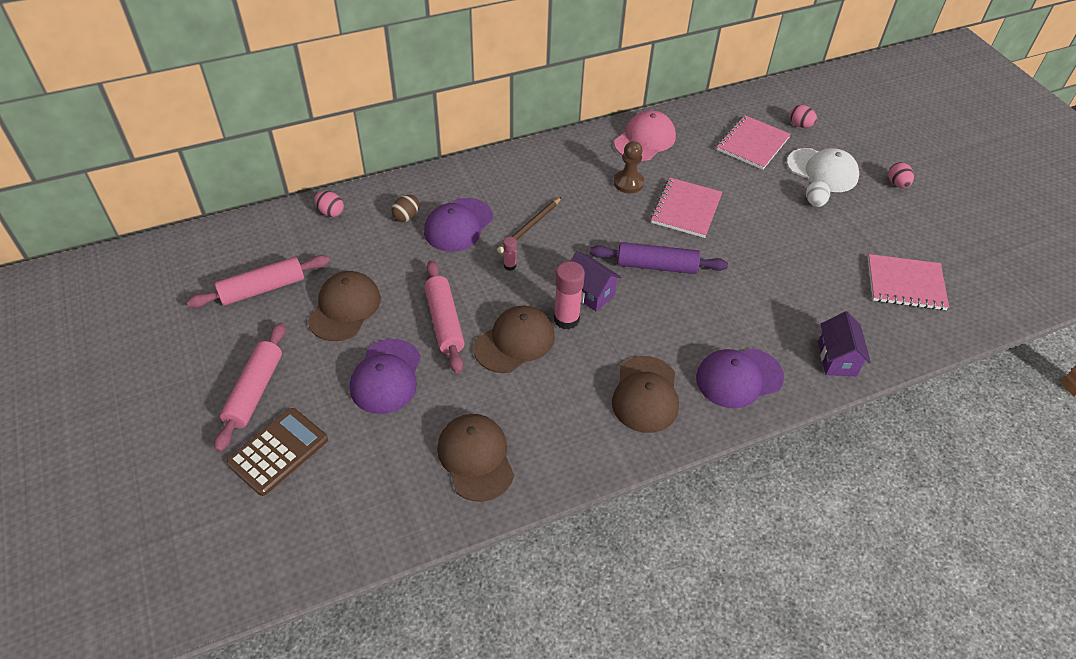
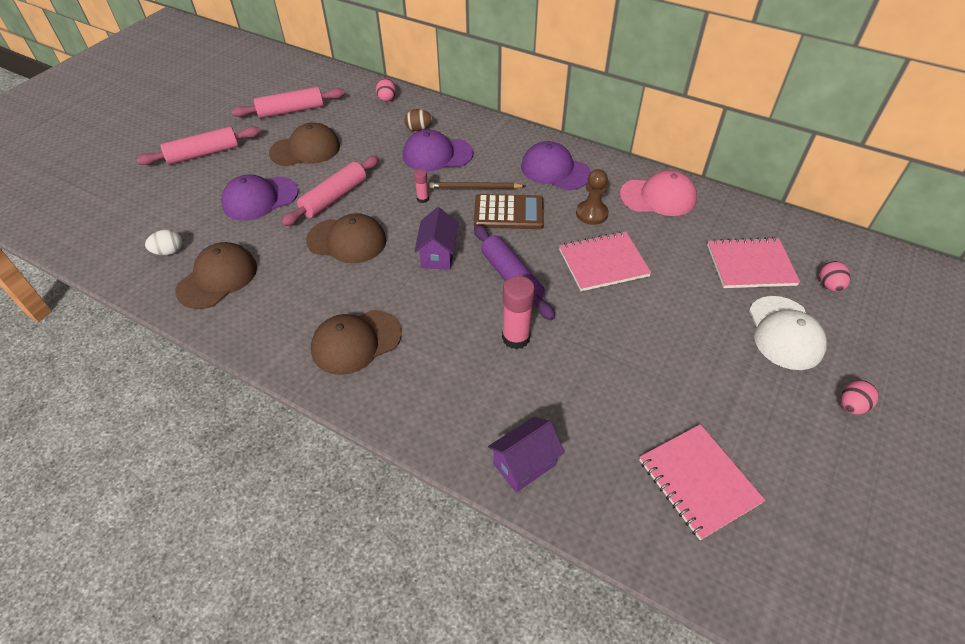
camera: 55 degrees right, 0 degrees up
(262, 289) = (291, 111): pink rolling pin -> pink rolling pin turned 45 degrees counterclockwise
(278, 451) = (161, 188): brown calculator -> brown calculator (508, 213)
(566, 319) = (396, 256): pink glue stick -> pink glue stick (516, 338)
(738, 378) = (429, 396): purple cap -> purple cap (555, 170)
(814, 202) = (728, 348): white egg -> white egg (169, 252)

